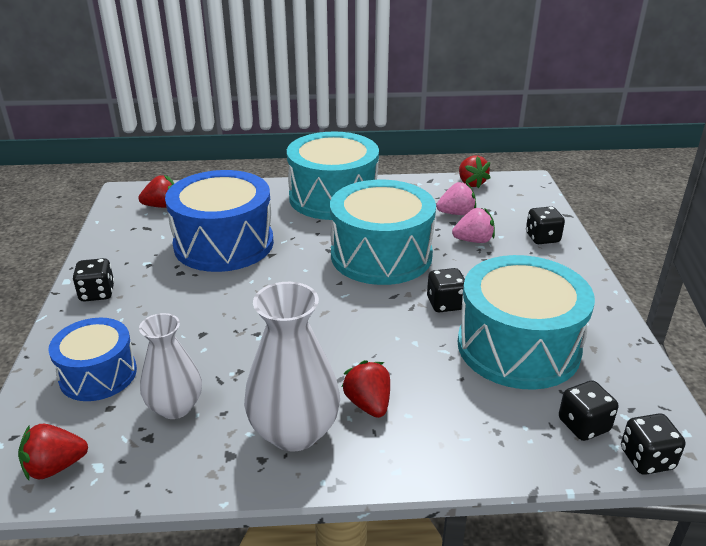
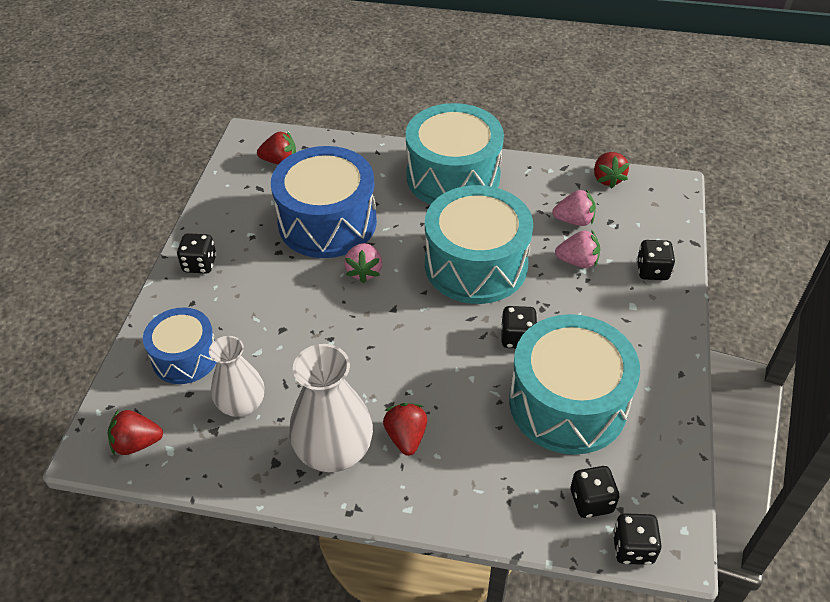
camera: 15 degrees right, 15 degrees up
(274, 275) = (364, 271): none -> pink strawberry

